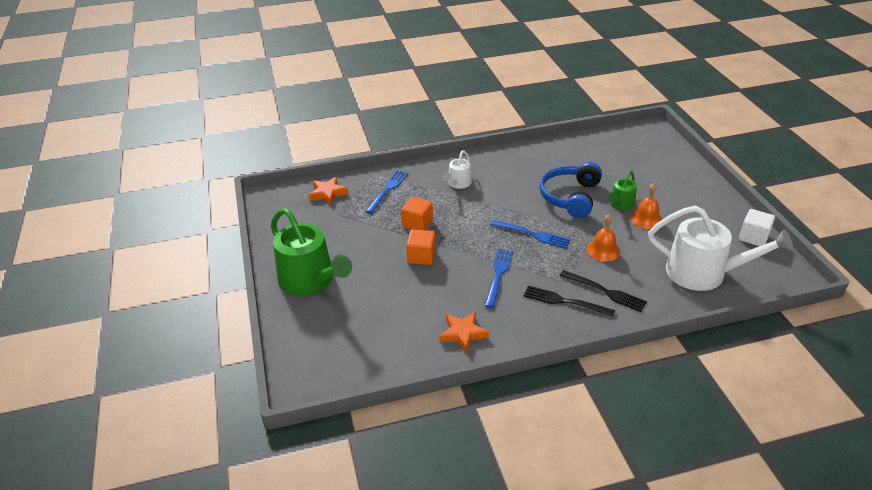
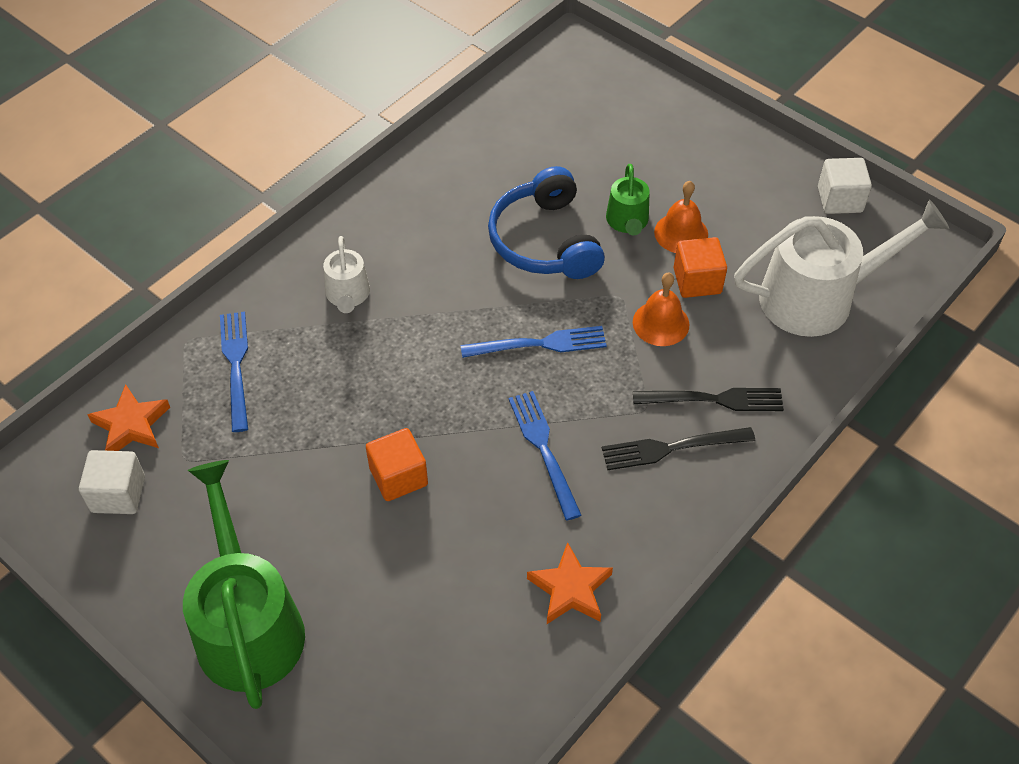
camera: 35 degrees left, 15 degrees up
(301, 214) = (118, 494): none -> white cube
(310, 280) = (247, 625): green watering can -> green watering can turned 120 degrees counterclockwise
(417, 224) = (342, 413): orange cube -> orange cube (697, 281)

